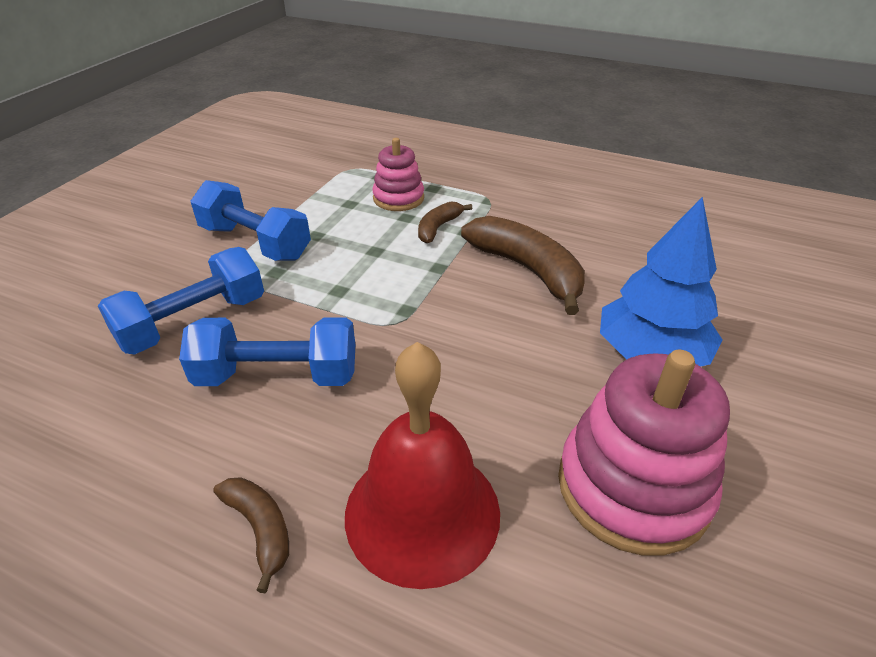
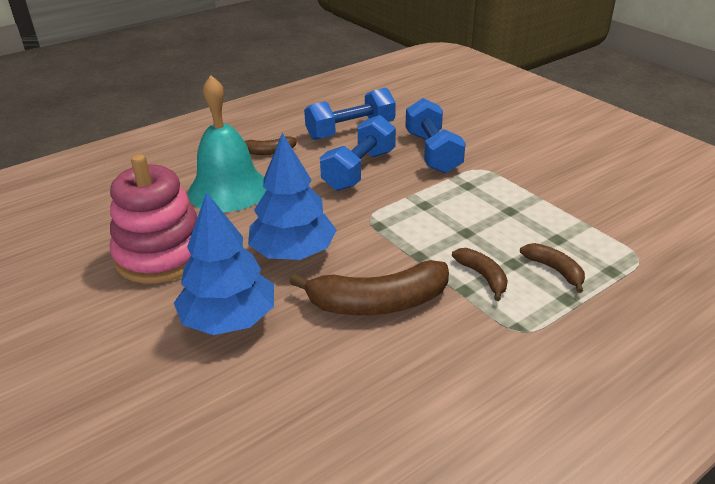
camera: 120 degrees right, 5 degrees down
(255, 243) = (515, 184): blue dumbbell -> blue dumbbell (350, 131)
(398, 198) = (555, 270): pink stacking toy -> brown banana
(422, 512) = (228, 189): red bell -> turquoise bell
(509, 357) = (293, 252): none -> blue tree

